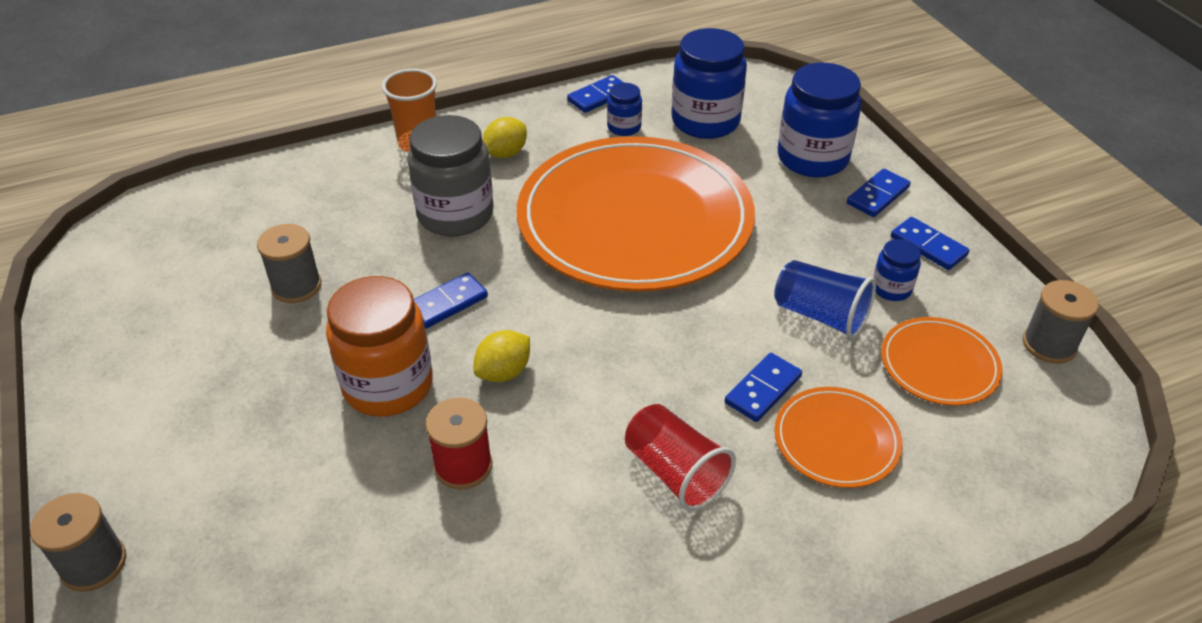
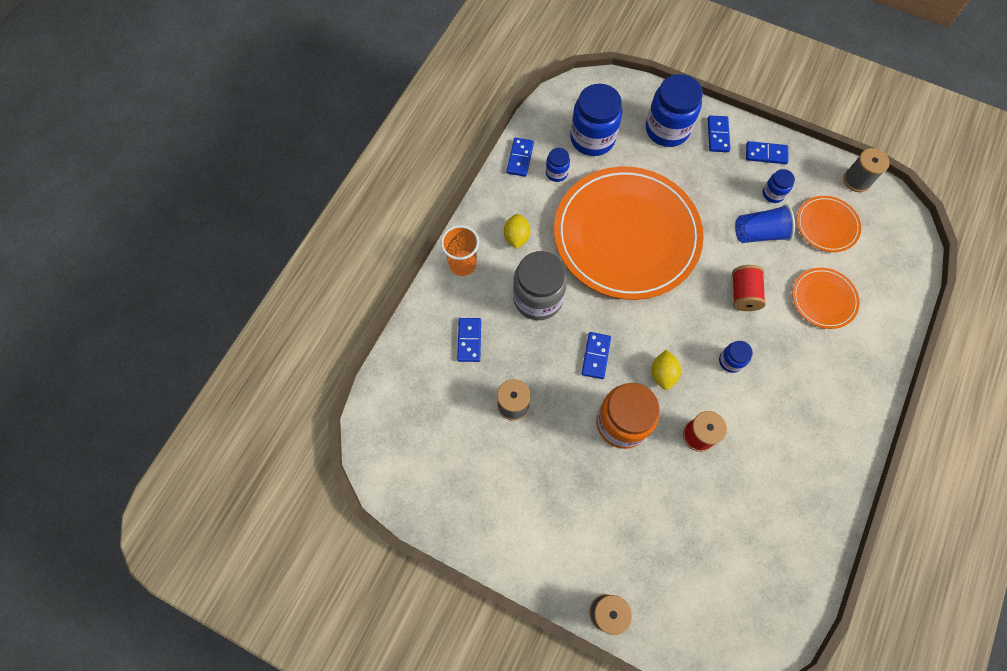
camera: 40 degrees left, 25 degrees up
(610, 418) = (730, 361): none -> blue jar
(675, 472) = (781, 367): red cup -> none
(719, 362) = (743, 294): none -> red spool
(763, 390) = (774, 295): blue domino -> blue domino (469, 340)

